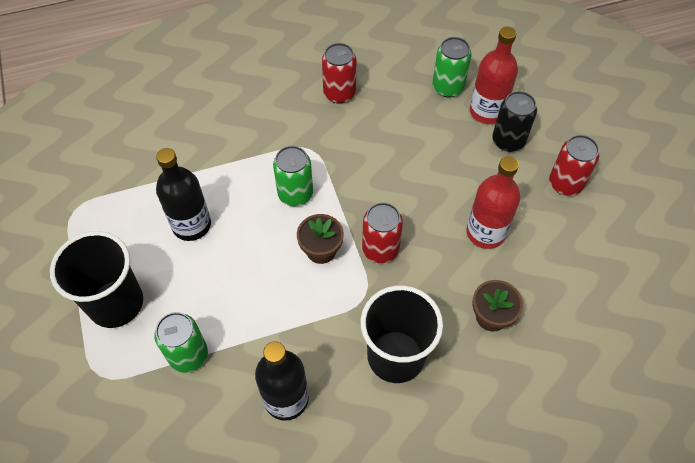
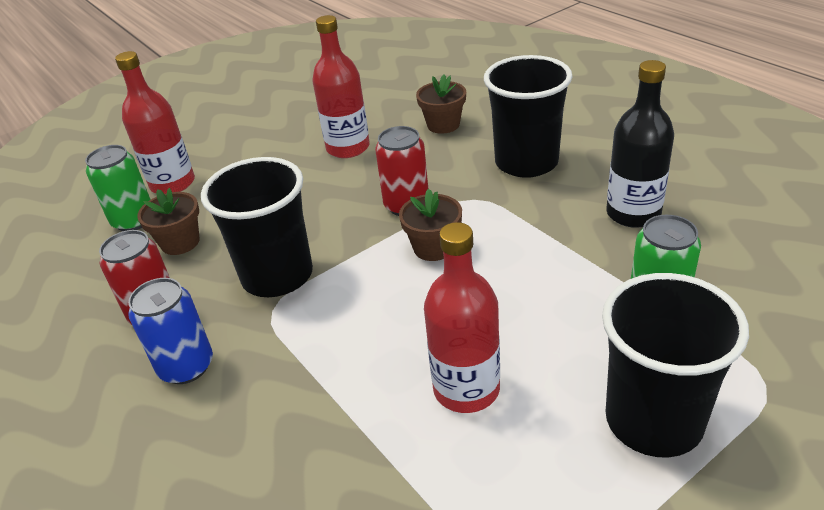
camera: 105 degrees left, 20 degrees down
(191, 225) = (466, 389): black bottle -> red bottle
(286, 104) = (186, 366): none -> blue can
(295, 194) = (358, 297): green can -> none
(341, 157) = (277, 276): none -> black cup
(407, 110) = (180, 242): none -> brown flower pot
(508, 141) = (216, 161): black can -> none
(565, 184) = (265, 119): red can -> none

